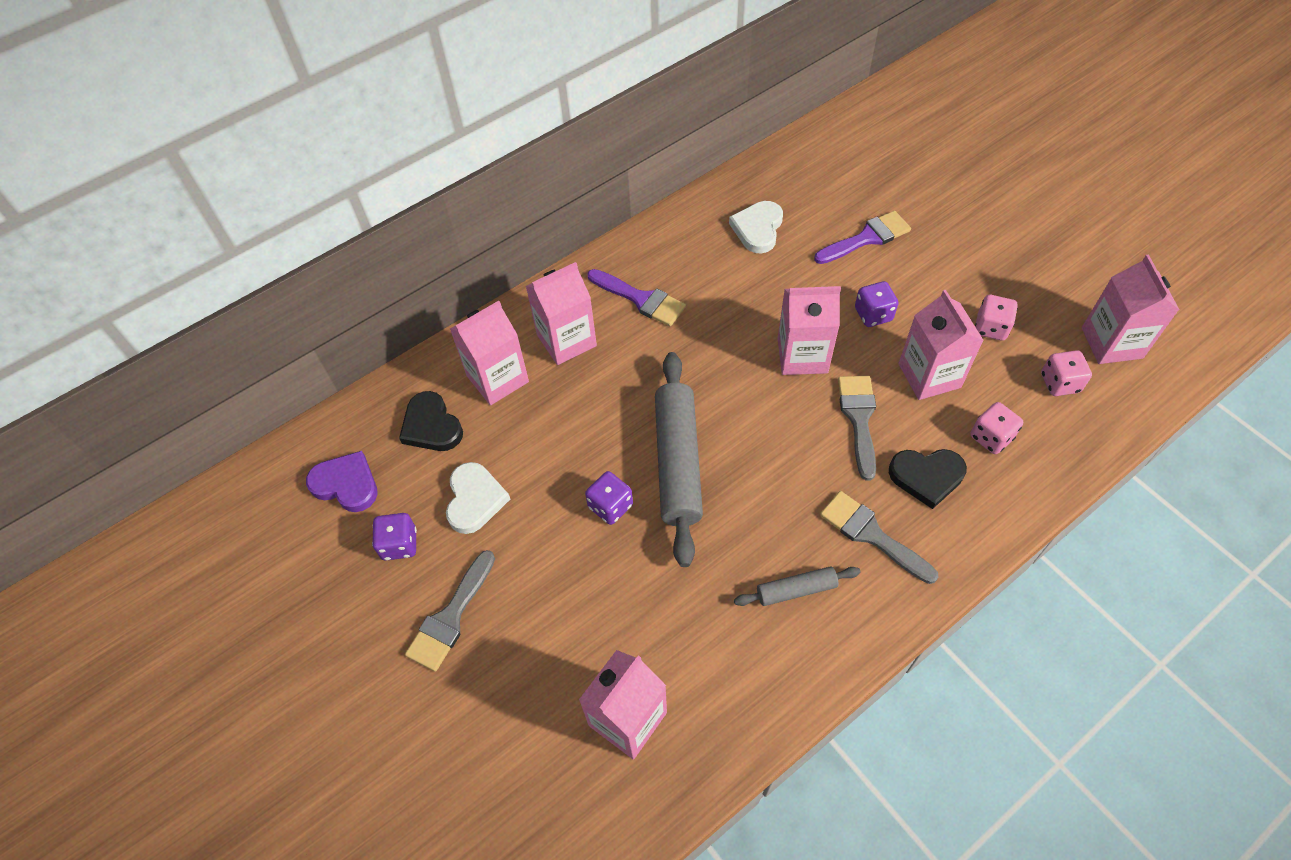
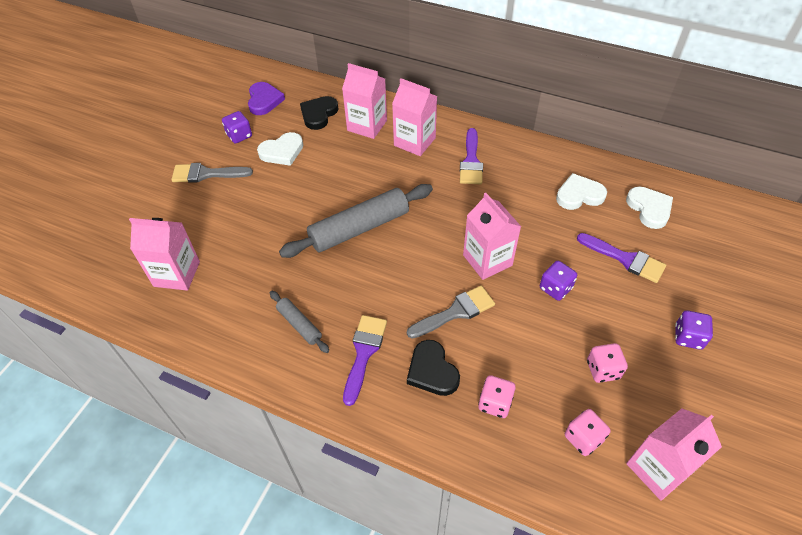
camera: 60 degrees right, 5 degrees down
(610, 506) = (310, 210): purple dice -> purple dice (688, 337)
(812, 184) = (649, 209): none -> white heart
(871, 534) = (364, 353): grey brush -> purple brush
(929, 375) = (524, 343): pink carton -> none

